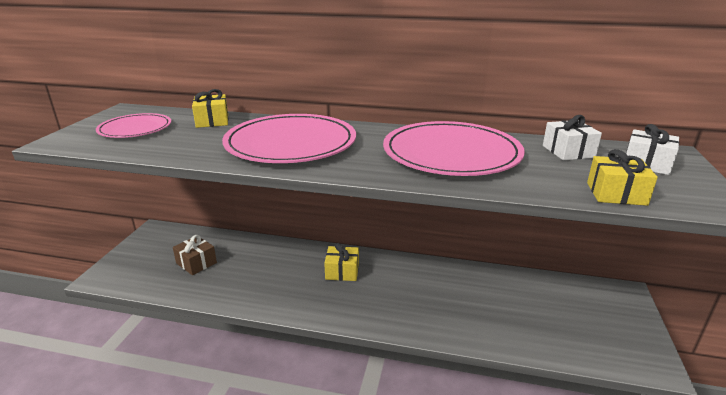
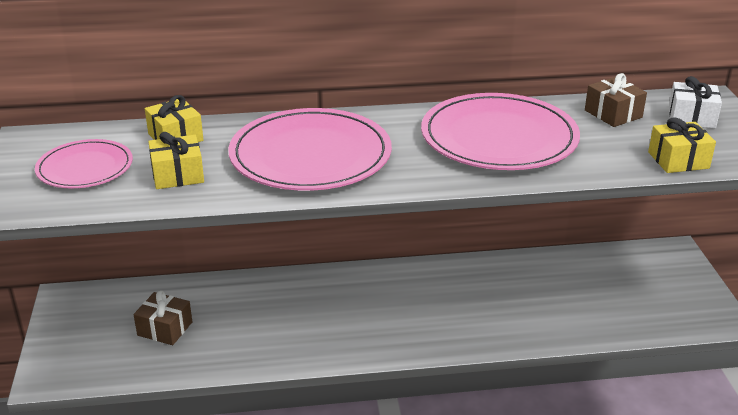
camera: 20 degrees left, 5 degrees up
(342, 271) = (360, 297): yellow gift -> yellow gift (178, 175)
(568, 151) = (613, 114): white gift -> brown gift

